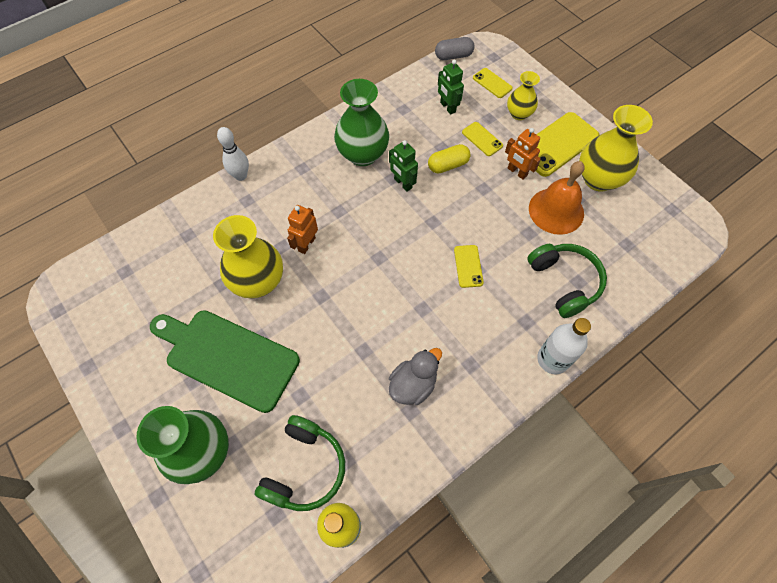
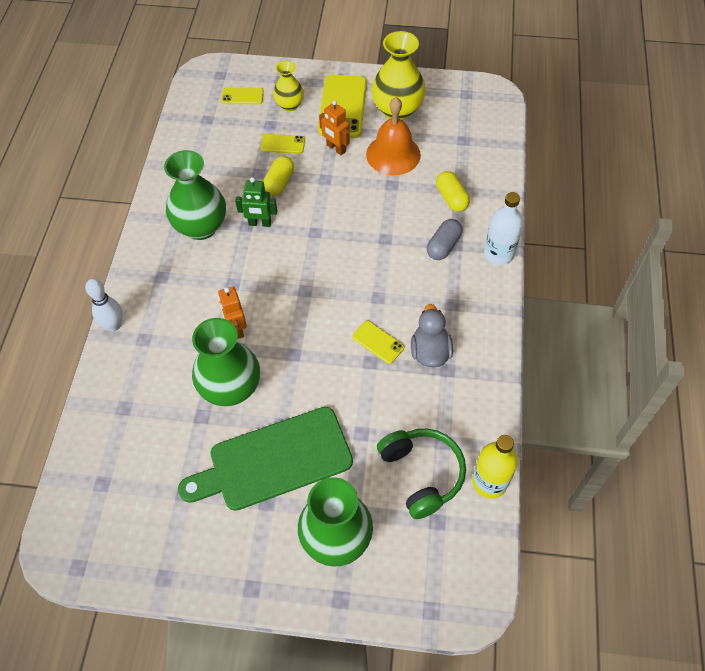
camera: 45 degrees left, 5 degrees down
(258, 281) = (231, 388): yellow vase -> green vase
(447, 107) = (228, 140): green robot -> none
(453, 56) = (186, 97): grey capsule -> grey capsule (443, 246)
(468, 266) = (376, 241): yellow phone -> yellow phone (378, 342)
(517, 172) = (336, 148): orange robot -> orange robot turned 45 degrees clockwise
(564, 282) = (451, 198): green headphones -> yellow capsule

